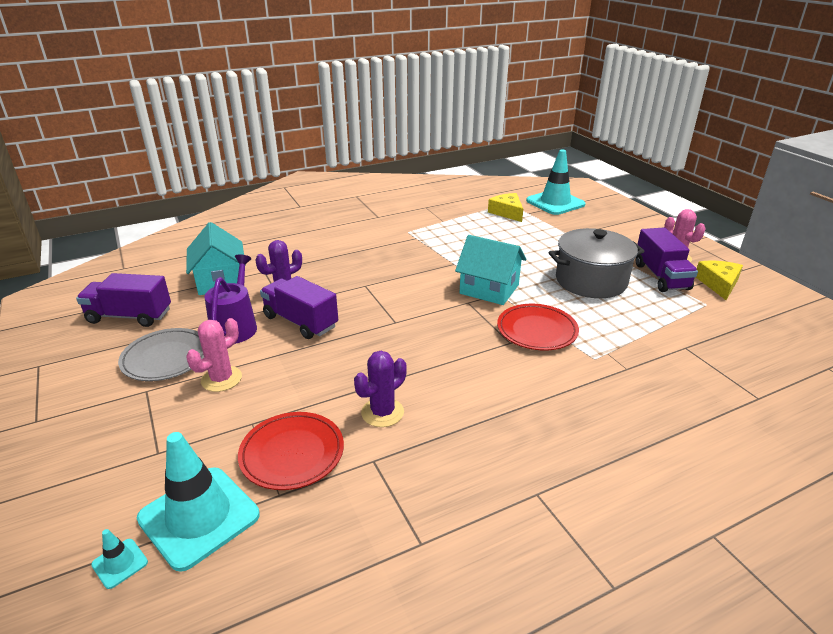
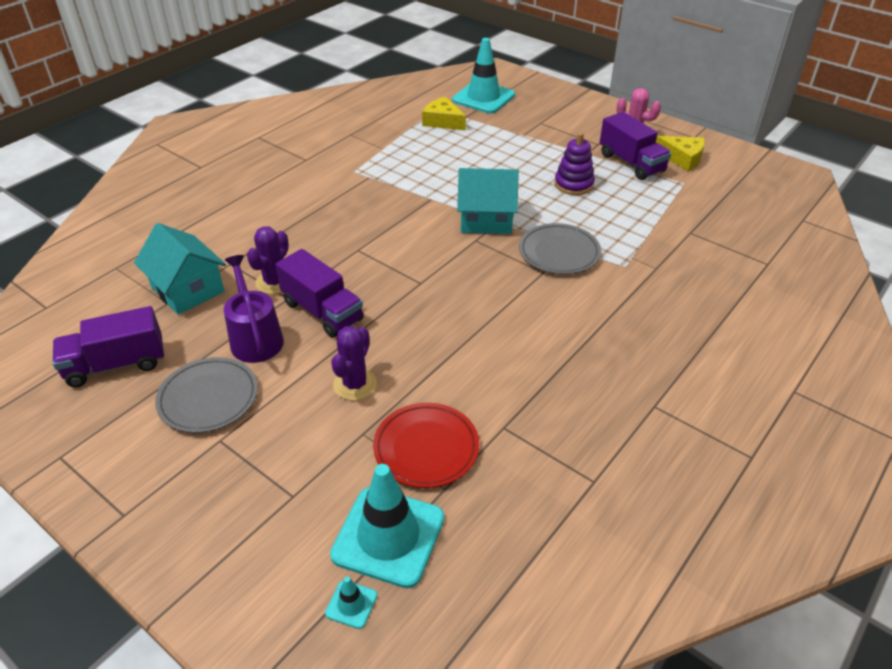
camera: 25 degrees left, 10 degrees up
(221, 379) = (291, 400): pink cactus -> none
(300, 322) = (322, 311): purple truck -> purple truck turned 150 degrees counterclockwise
(382, 412) = (478, 380): purple cactus -> purple cactus (355, 384)
(537, 331) = (559, 252): red plate -> grey plate
(591, 281) = (573, 184): grey pot -> purple stacking toy
(718, 284) = (682, 158): yellow cheese -> yellow cheese turned 135 degrees clockwise

